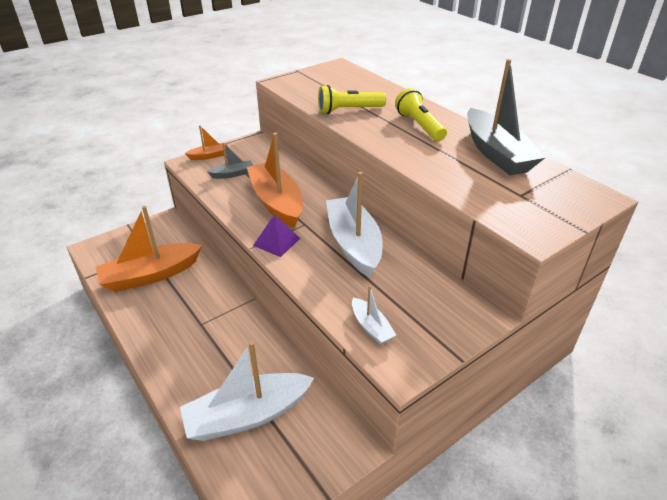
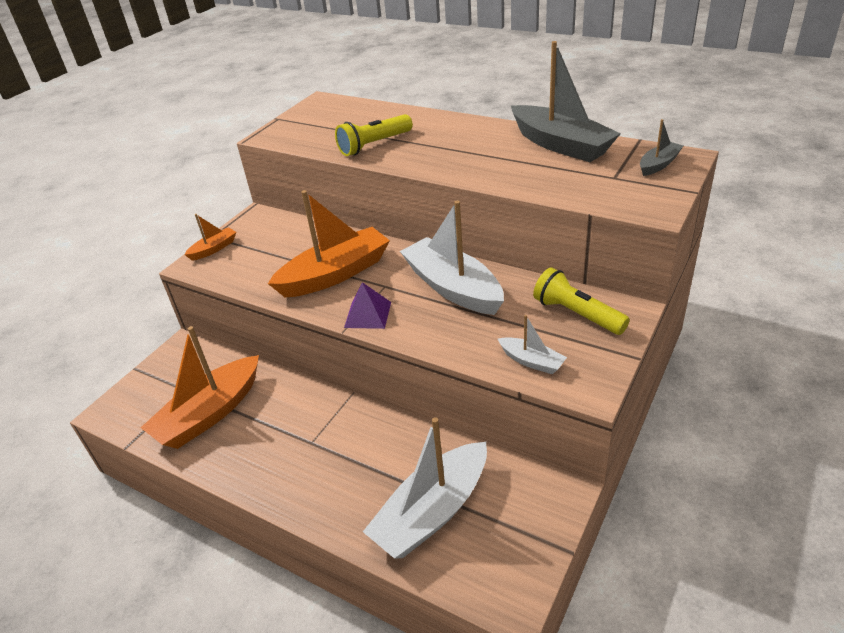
camera: 20 degrees left, 0 degrees up
(232, 174) = (259, 260): grey boat -> grey boat (658, 164)
(276, 202) = (335, 274): orange boat -> orange boat turned 105 degrees clockwise
(419, 126) = (463, 140): yellow flashlight -> yellow flashlight (577, 314)

